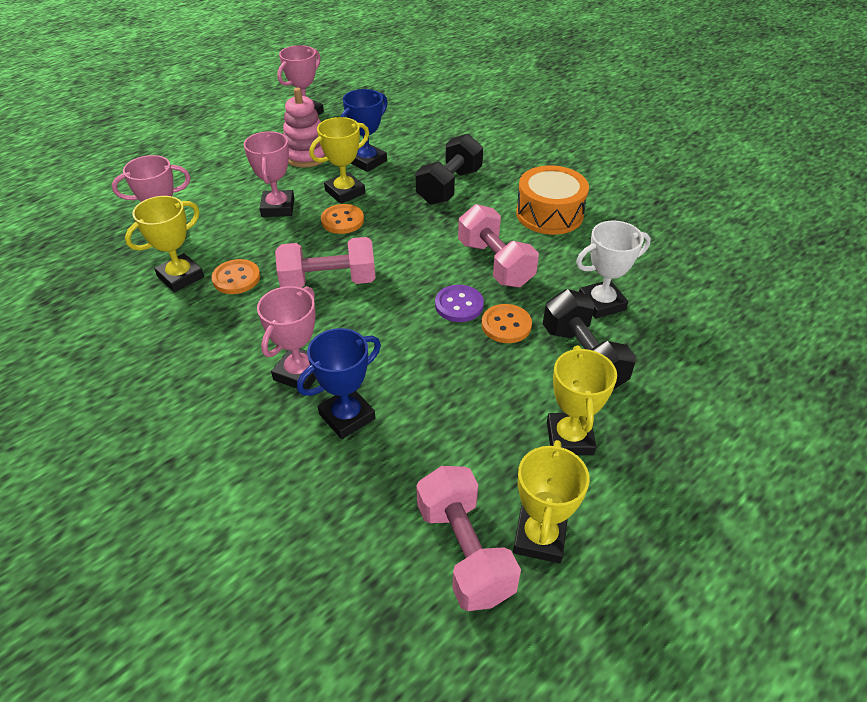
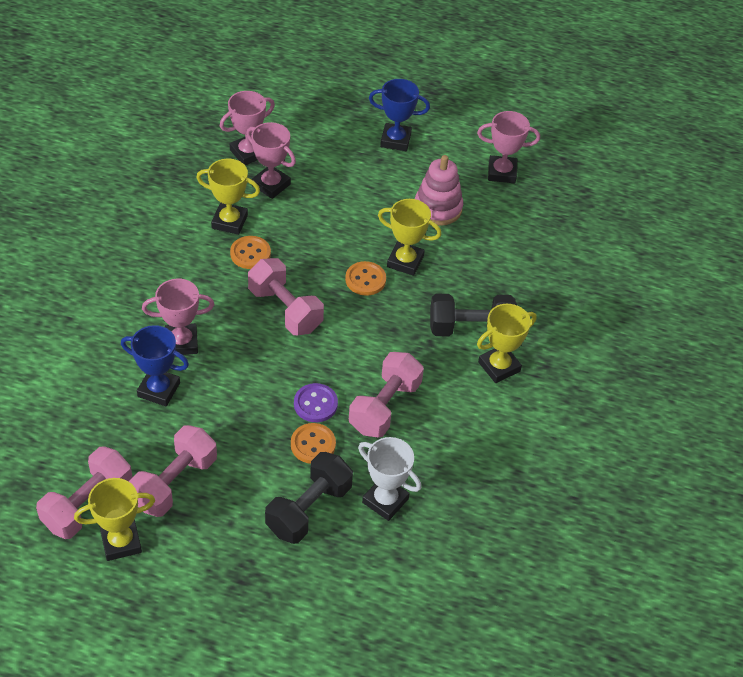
camera: 55 degrees right, 5 degrees up
(278, 207) = (351, 230): pink trophy -> pink trophy (248, 153)
(367, 161) = (462, 254): blue trophy -> blue trophy (395, 140)
(484, 452) = (174, 483): none -> pink dumbbell
(549, 214) = (486, 419): orange drum -> none
(569, 438) = (218, 529): yellow trophy -> yellow trophy (499, 367)

